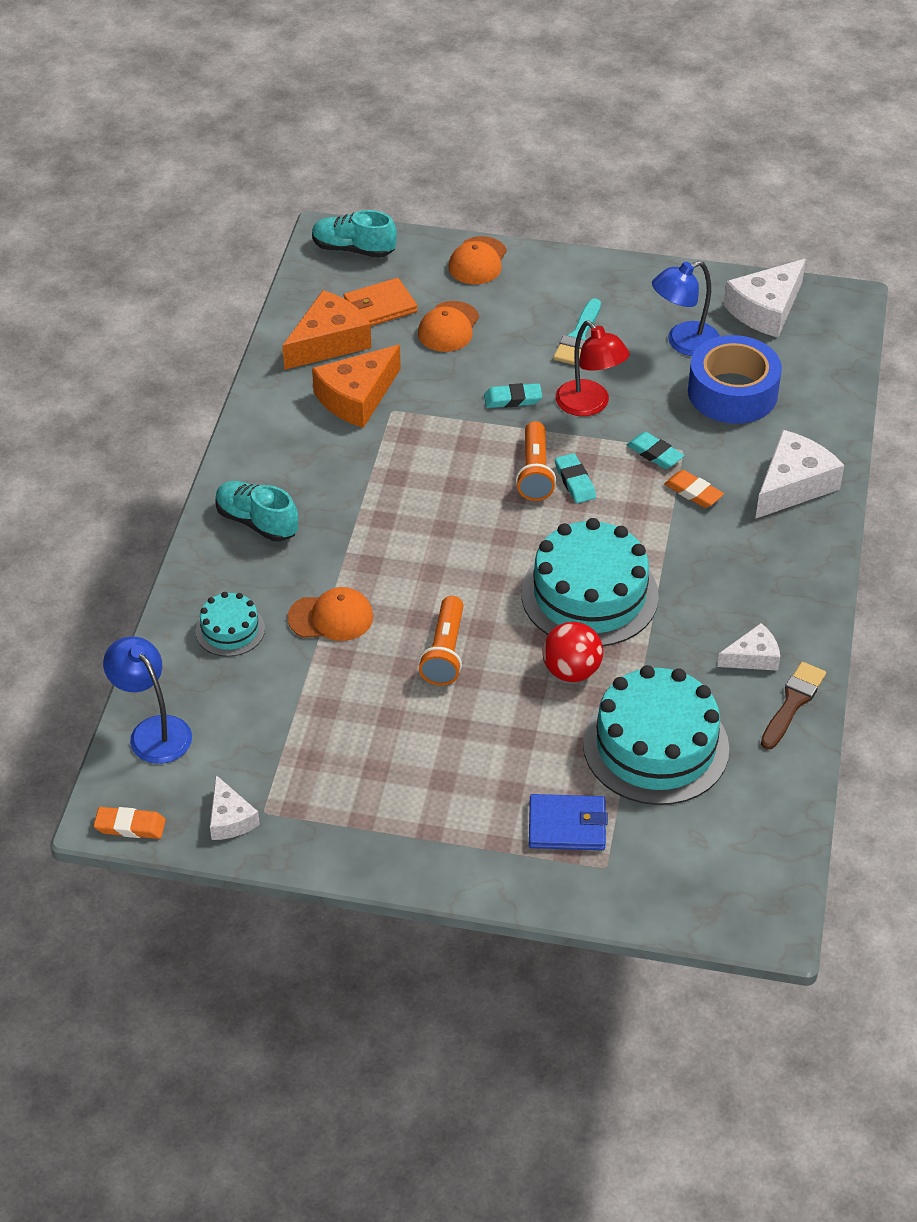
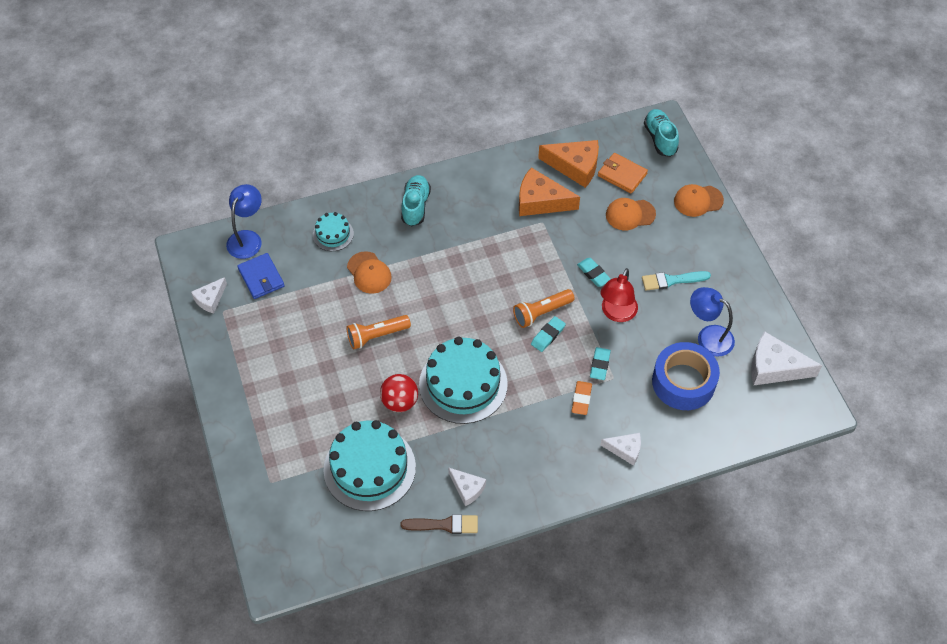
camera: 60 degrees right, 10 degrees up
(130, 826) = (183, 261): orange eraser -> none
(567, 825) = (288, 450): blue wallet -> blue wallet (261, 277)
(793, 485) = (625, 450): white cheese -> white cheese, size x0.58

